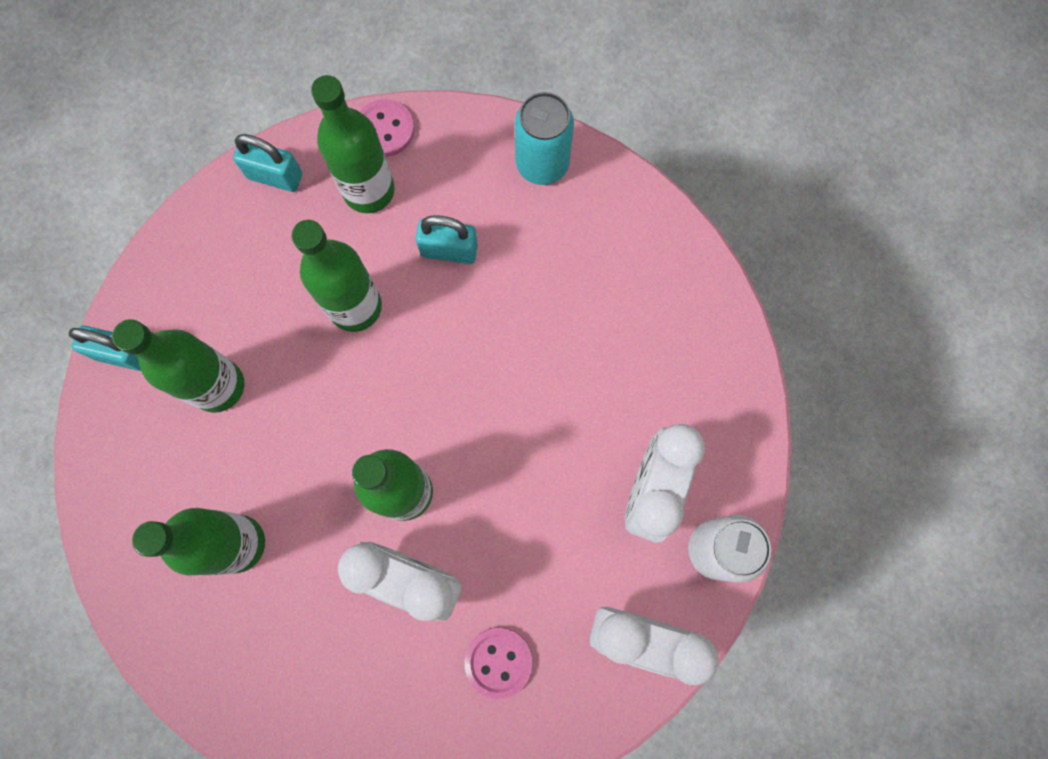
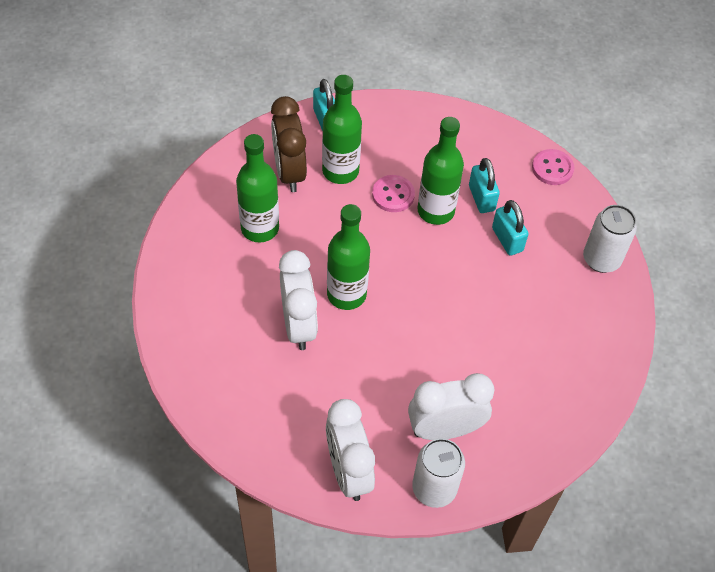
camera: 55 degrees right, 20 degrees down
(175, 452) = (289, 172): none -> brown clock
(275, 176) = (480, 132): turquoise padlock -> turquoise padlock (481, 198)
(369, 190) = (509, 180): green bottle -> none
(498, 662) = (280, 398): pink button -> pink button (393, 195)
(542, 164) = (601, 259): turquoise can -> white can

